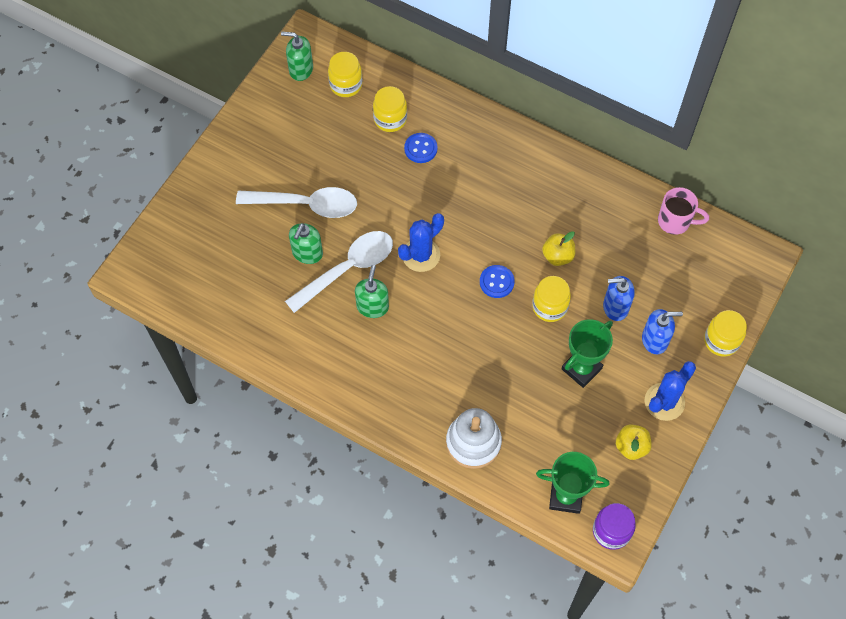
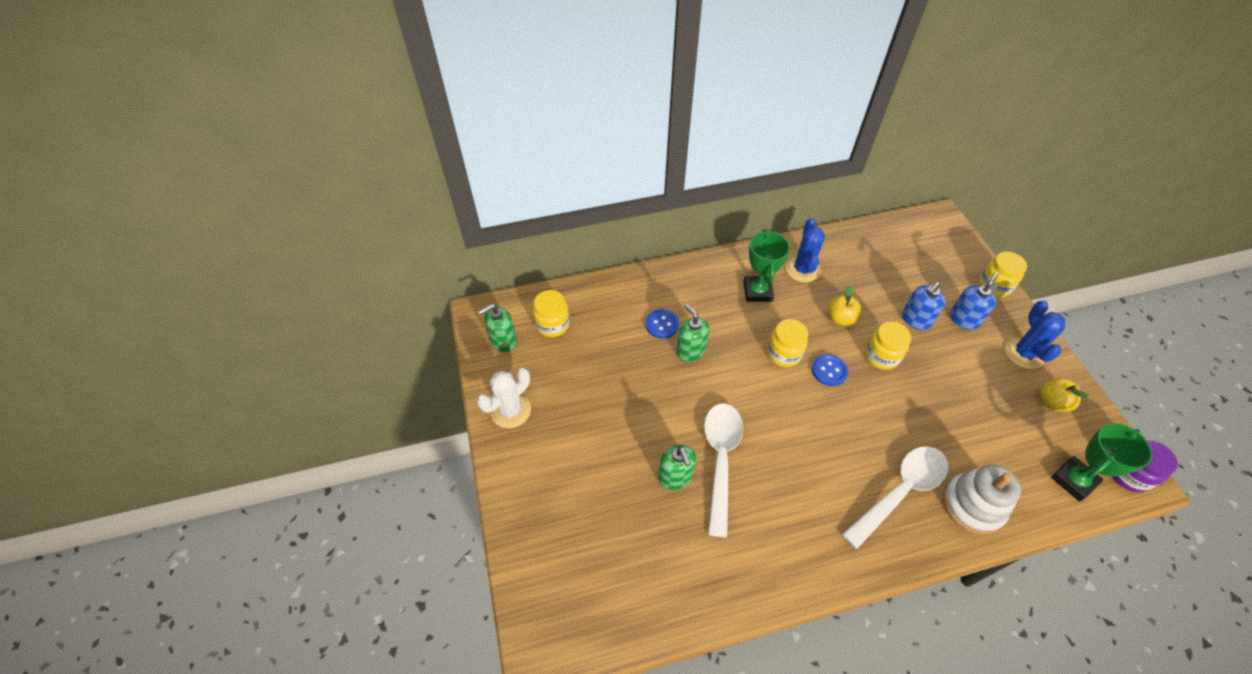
camera: 45 degrees left, 10 degrees down
(255, 122) = (510, 410): none -> white cactus
(306, 205) = (628, 439): white spoon -> white spoon (900, 491)
(372, 306) = (774, 471): green soap dispenser -> green soap dispenser (690, 351)
(390, 119) = (615, 322): yellow jar -> yellow jar (783, 354)
(421, 255) = (757, 399): blue cactus -> blue cactus (802, 269)
(581, 369) = (955, 379): green trophy -> green trophy (757, 291)
(675, 221) = (872, 239): pink mug -> none

